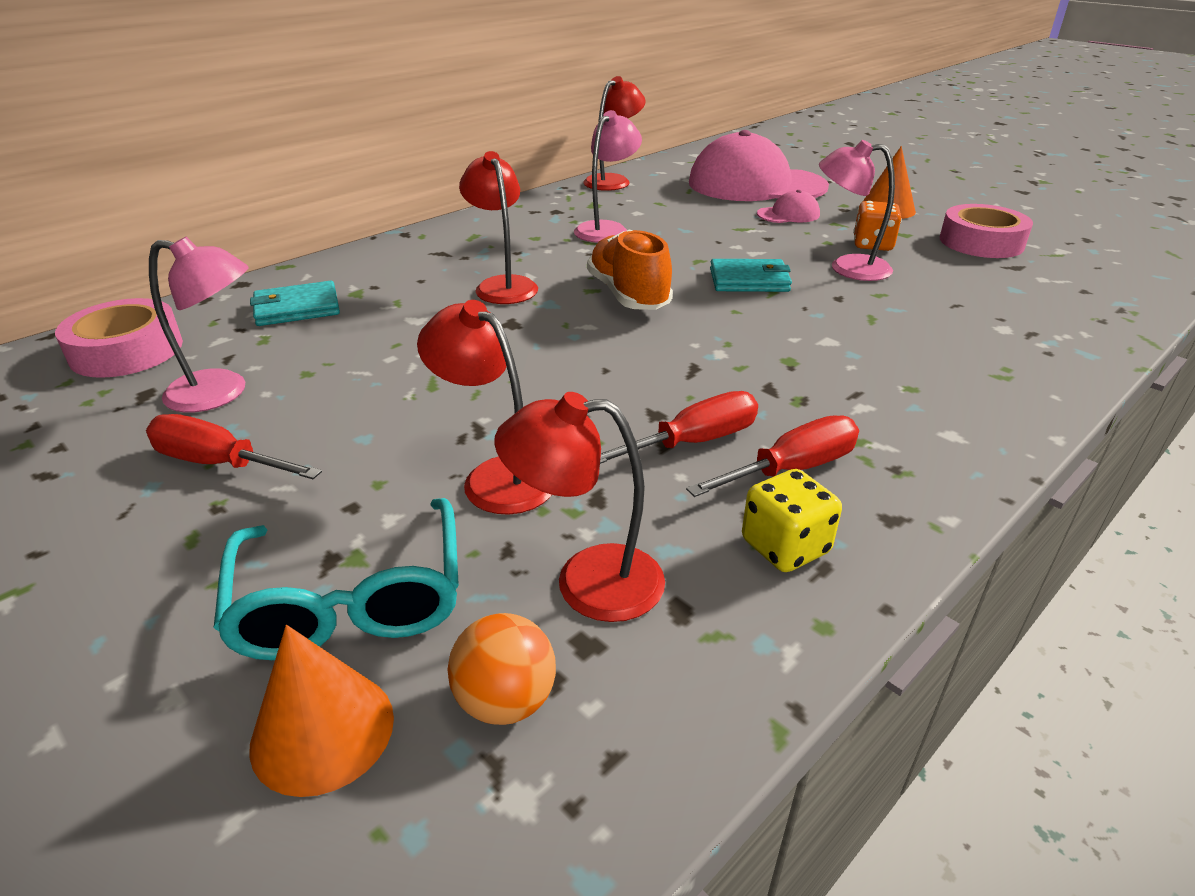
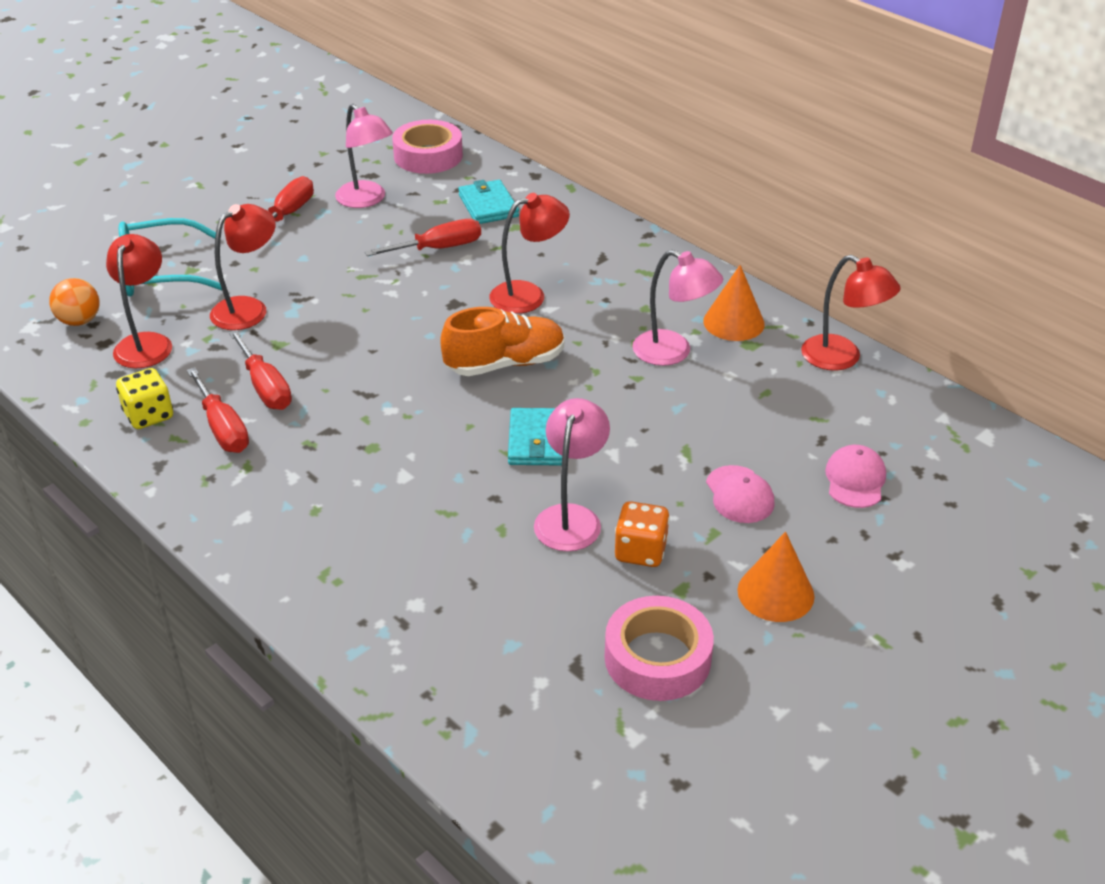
camera: 90 degrees right, 5 degrees up
(222, 393) = (366, 200): pink lamp -> pink lamp turned 45 degrees counterclockwise
(322, 731) = (84, 276): orange cone -> orange cone (733, 322)
(385, 336) = (438, 248): none -> red screwdriver
(756, 185) = (855, 480): pink cap -> pink cap, size x0.43

